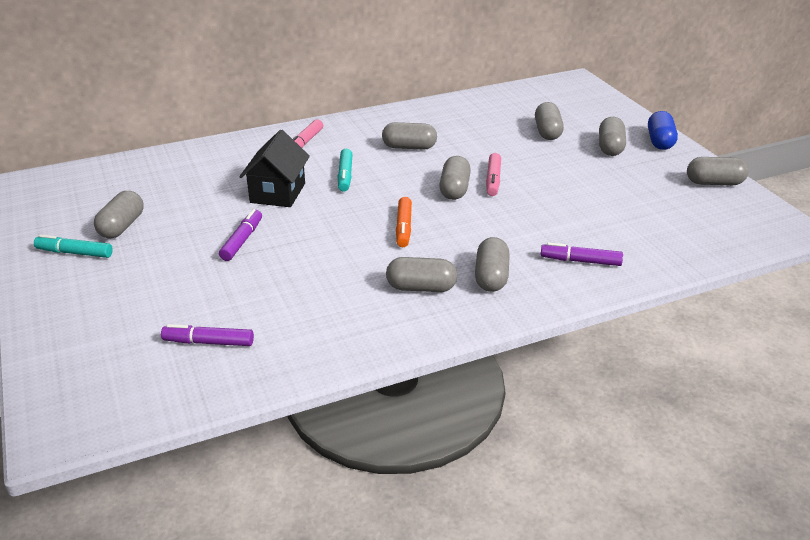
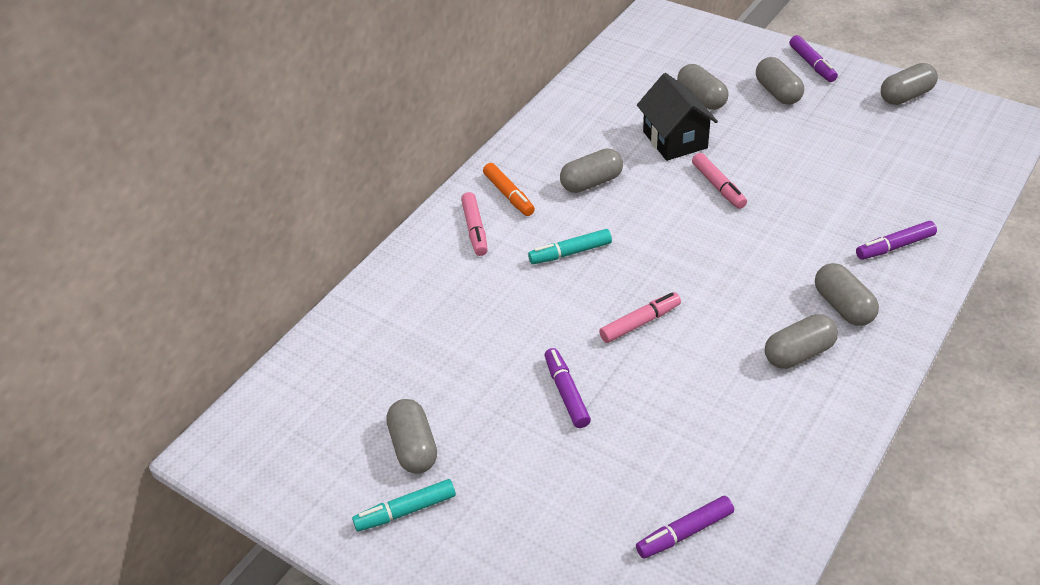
camera: 30 degrees left, 10 degrees up
(278, 193) = (528, 311): black house -> black house (675, 140)
(338, 227) = (640, 323): none -> pink marker
(345, 175) = (570, 253): turquoise marker -> turquoise marker turned 105 degrees clockwise
(403, 227) = (703, 290): orange marker -> orange marker (509, 195)
(454, 189) = (696, 217): grey capsule -> none
(660, 141) = (812, 64): blue capsule -> purple marker

